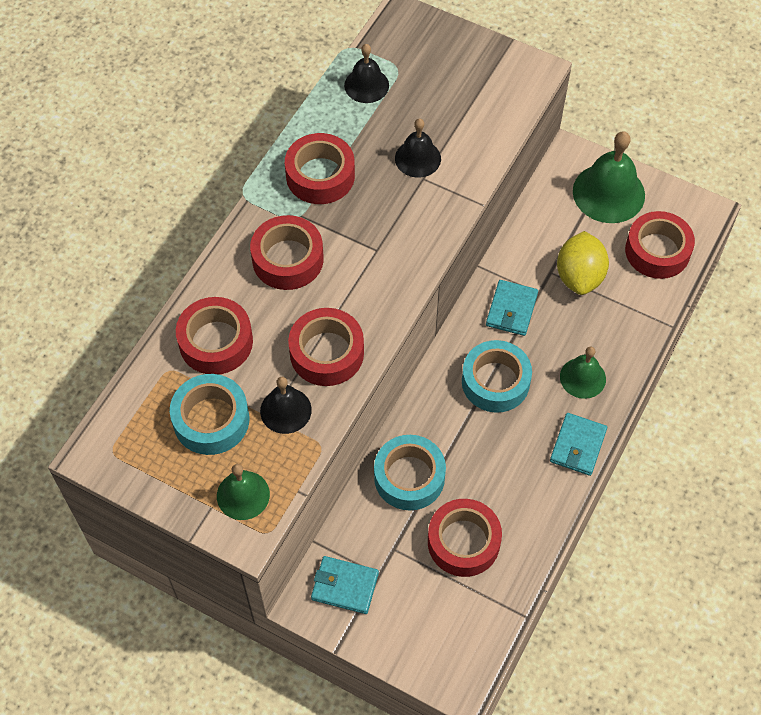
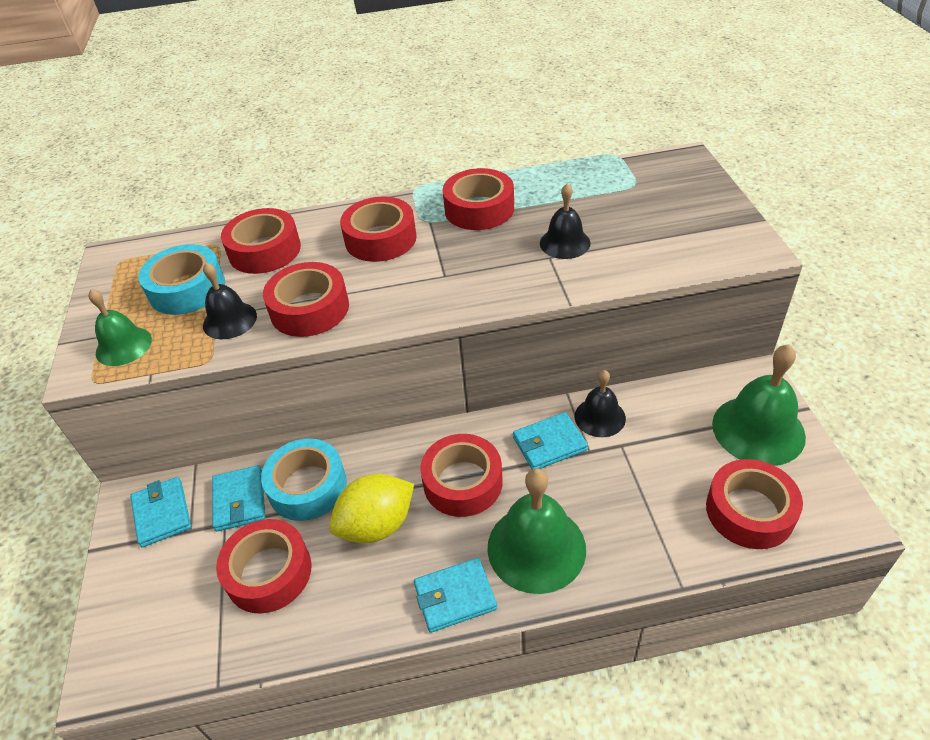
camera: 55 degrees right, 15 degrees down
(366, 85) = (595, 181): black bell -> black bell (600, 417)
(381, 528) = (240, 500): none -> turquoise wallet
(495, 381) = (462, 482): turquoise tape -> red tape
(579, 276) = (643, 469): yellow lemon -> yellow lemon (377, 525)
(582, 378) = (536, 547): green bell -> green bell, size x1.69

